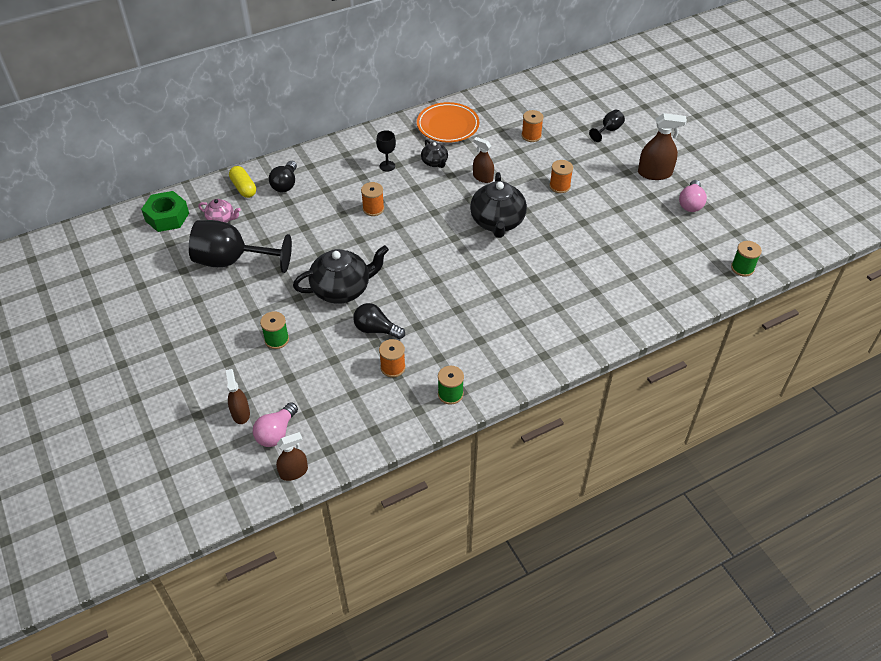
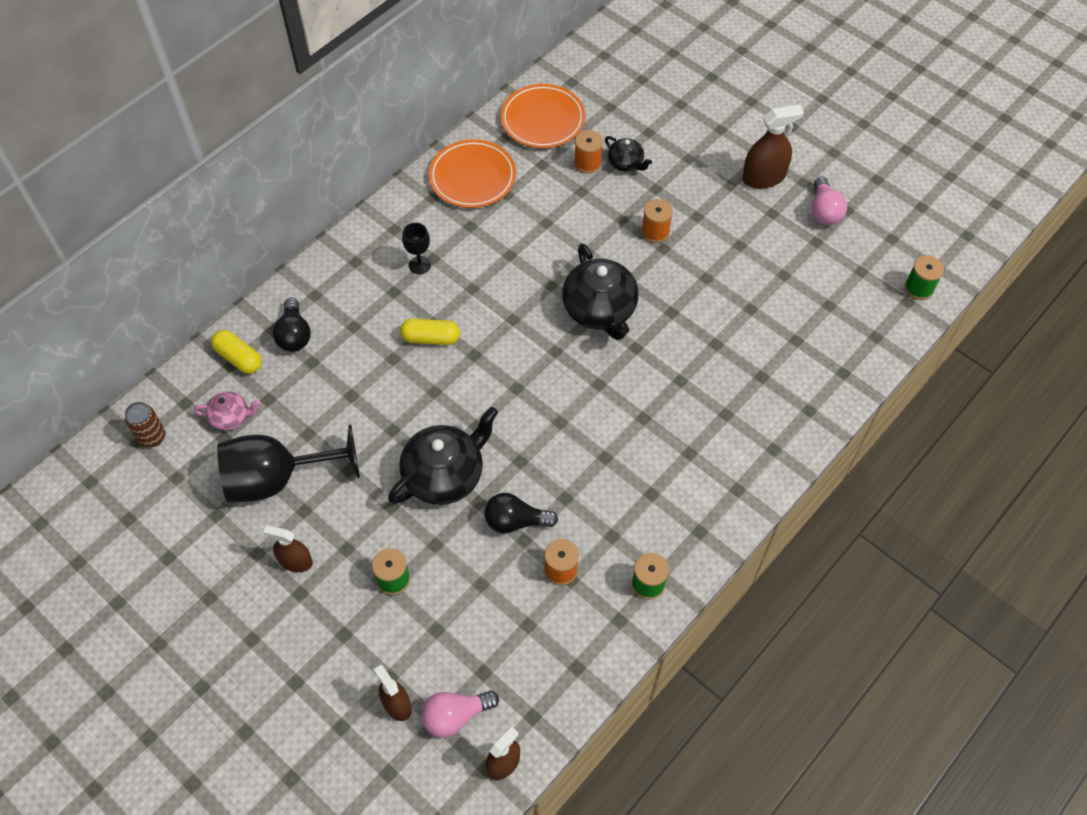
camera: 20 degrees left, 10 degrees up
(167, 217) = (152, 437): green nut -> brown can
(276, 433) = (456, 716): pink light bulb -> pink light bulb turned 60 degrees clockwise
(373, 209) = (431, 338): orange spool -> yellow capsule
(434, 162) = (480, 241): black teapot -> black teapot (626, 163)
(483, 177) = (552, 246): brown spray bottle -> brown spray bottle (295, 561)
(512, 104) = (542, 120): none -> orange plate
(608, 130) = (681, 127): black goblet -> none

